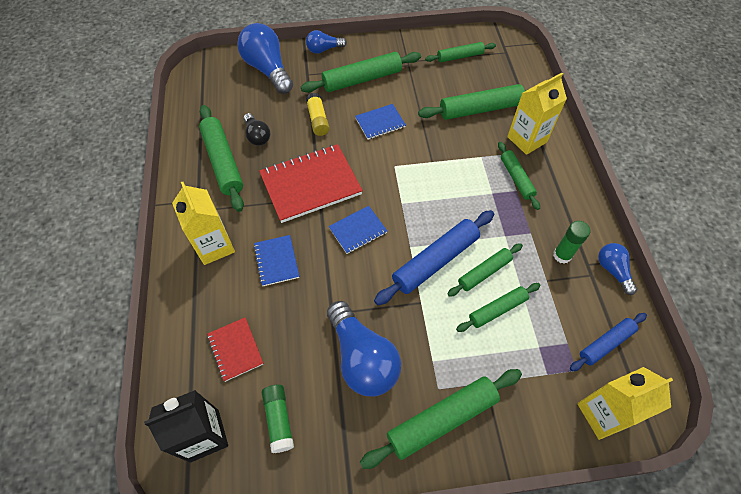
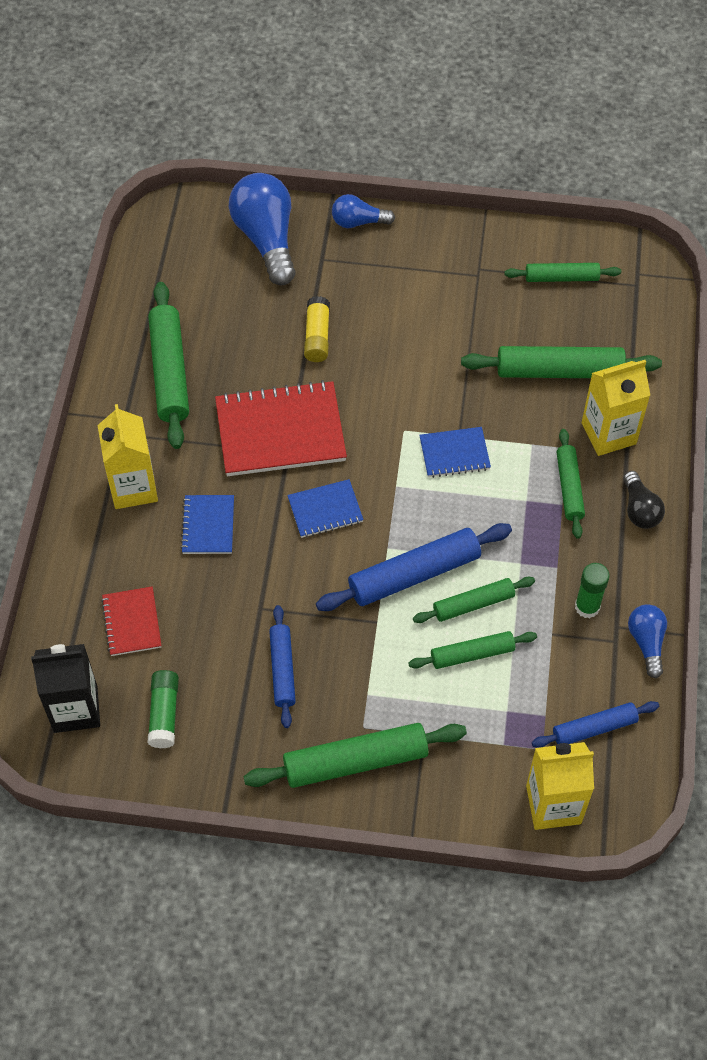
camera: 15 degrees right, 0 degrees up
(257, 136) = (225, 343): black light bulb -> black light bulb (639, 509)
(362, 79) = (400, 285): green rolling pin -> none
(362, 358) = (282, 670): blue light bulb -> blue rolling pin
(380, 123) = (405, 361): blue notebook -> blue notebook (454, 454)

